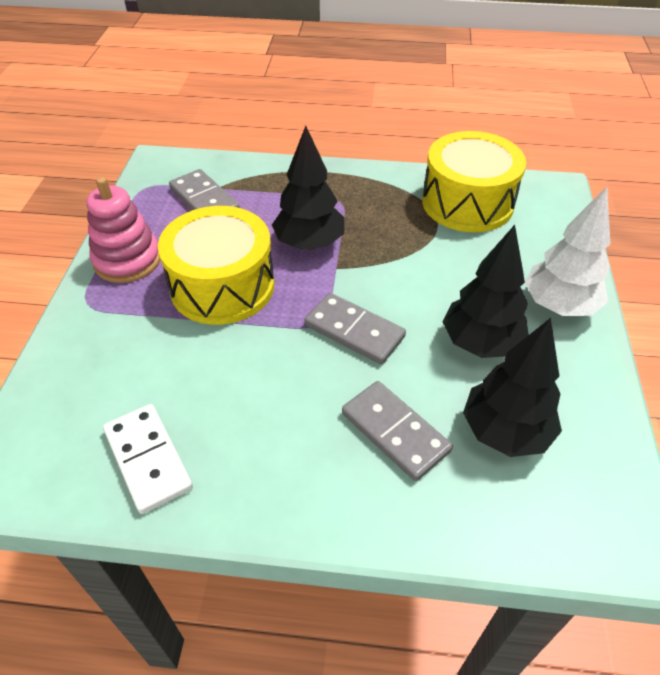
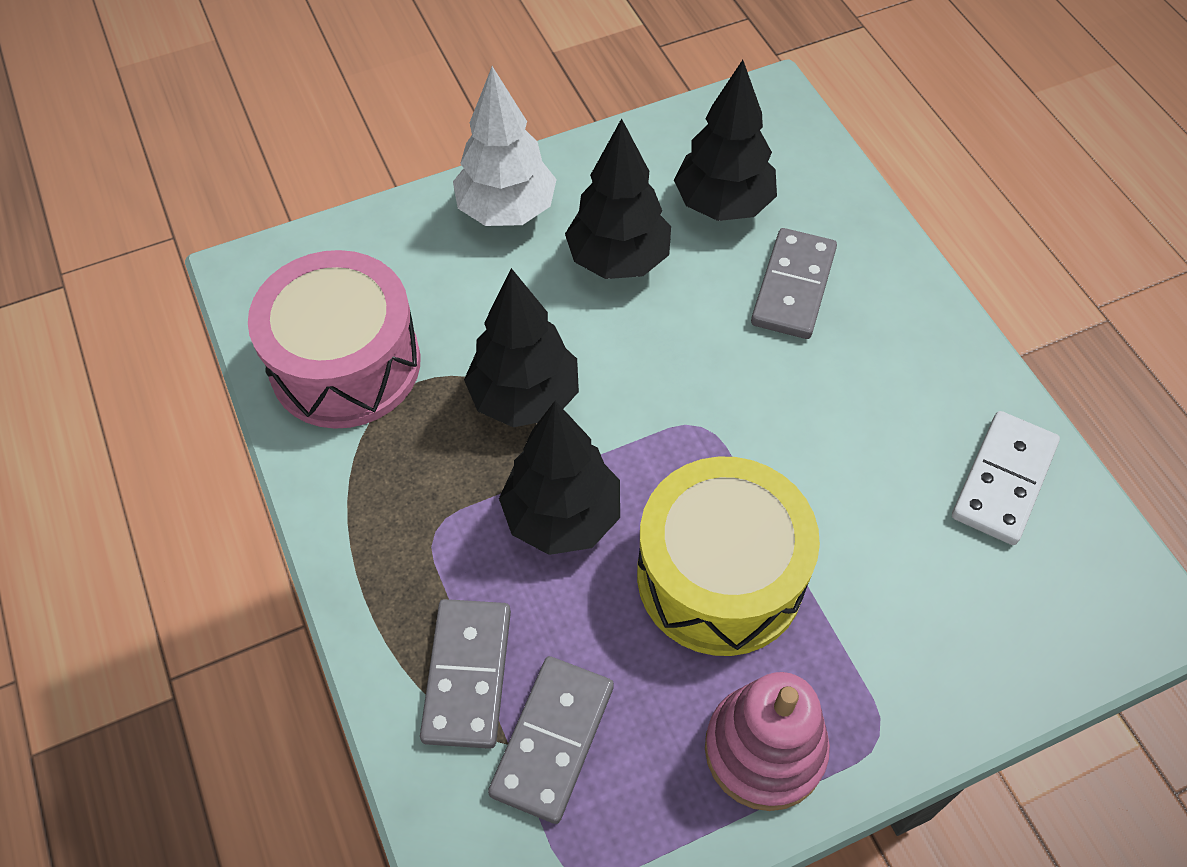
camera: 120 degrees left, 10 degrees up
(354, 331) = (687, 383): grey domino -> grey domino (467, 675)
(396, 258) = (524, 398): none -> black tree
(467, 202) = (345, 364): yellow drum -> pink drum

